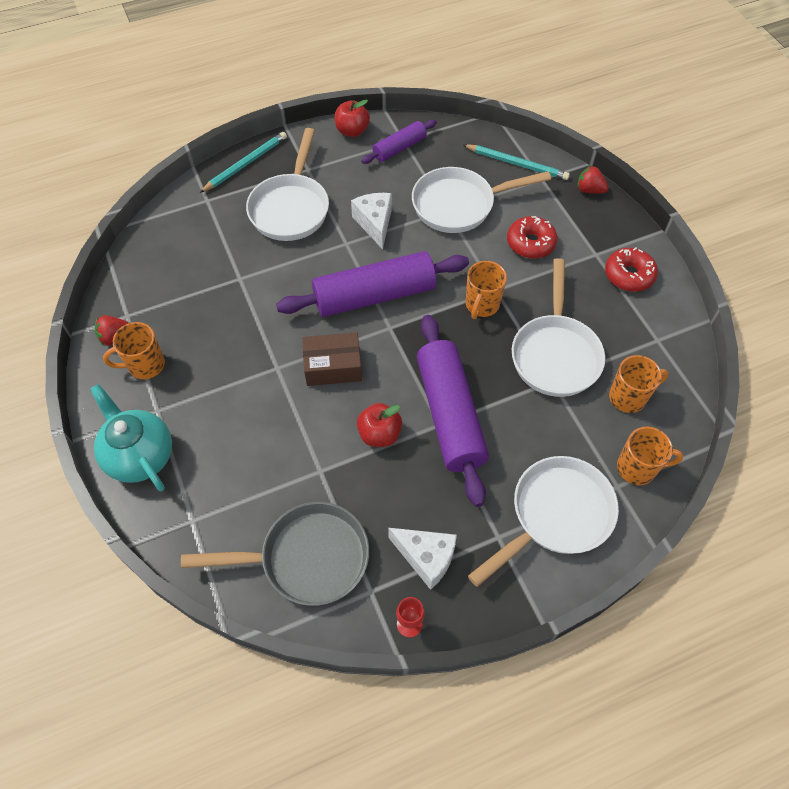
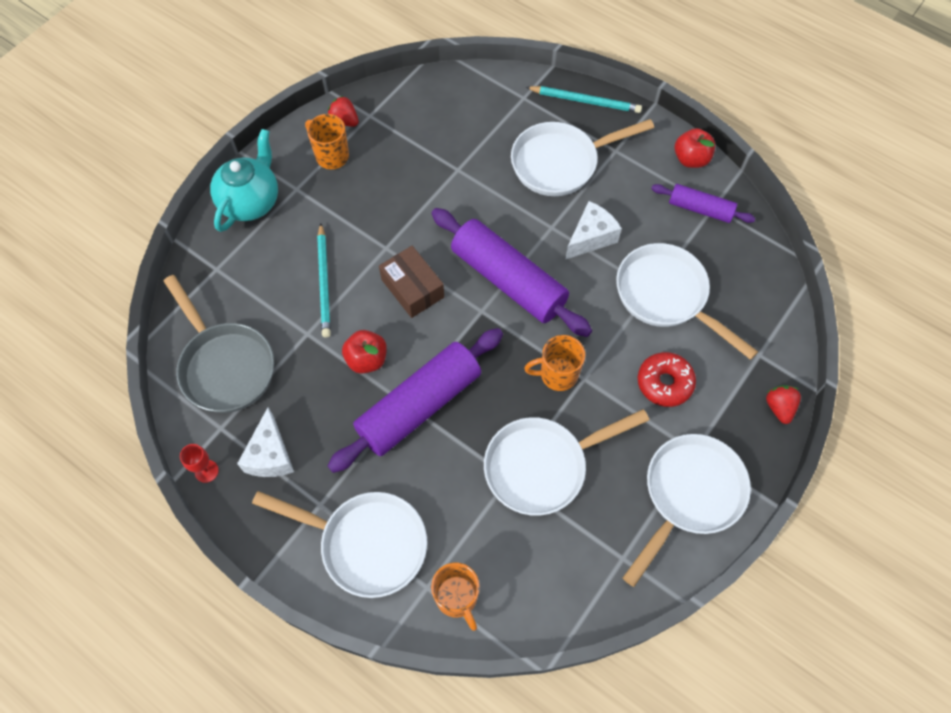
camera: 60 degrees right, 5 degrees up
(517, 164) = (762, 322): turquoise pencil -> turquoise pencil (324, 282)
(628, 397) = (534, 557): orange mug -> none
(629, 275) = (689, 495): red donut -> white pan

